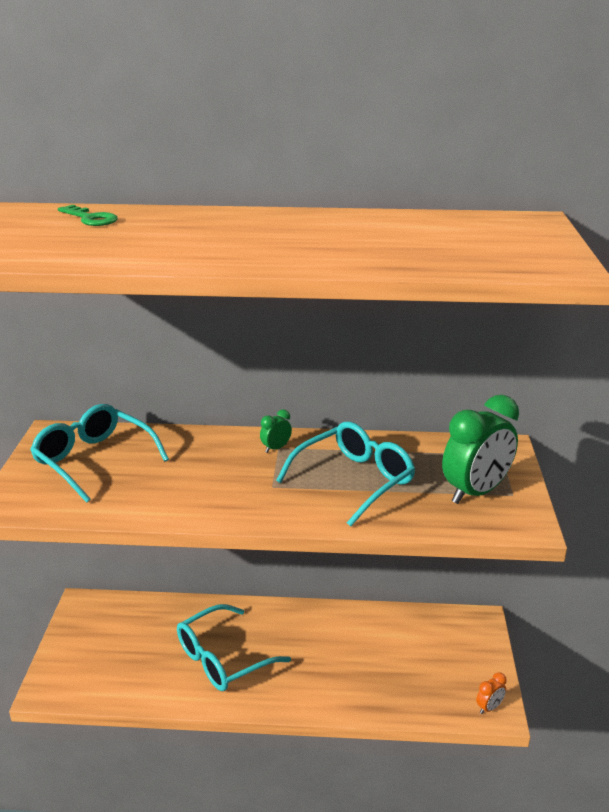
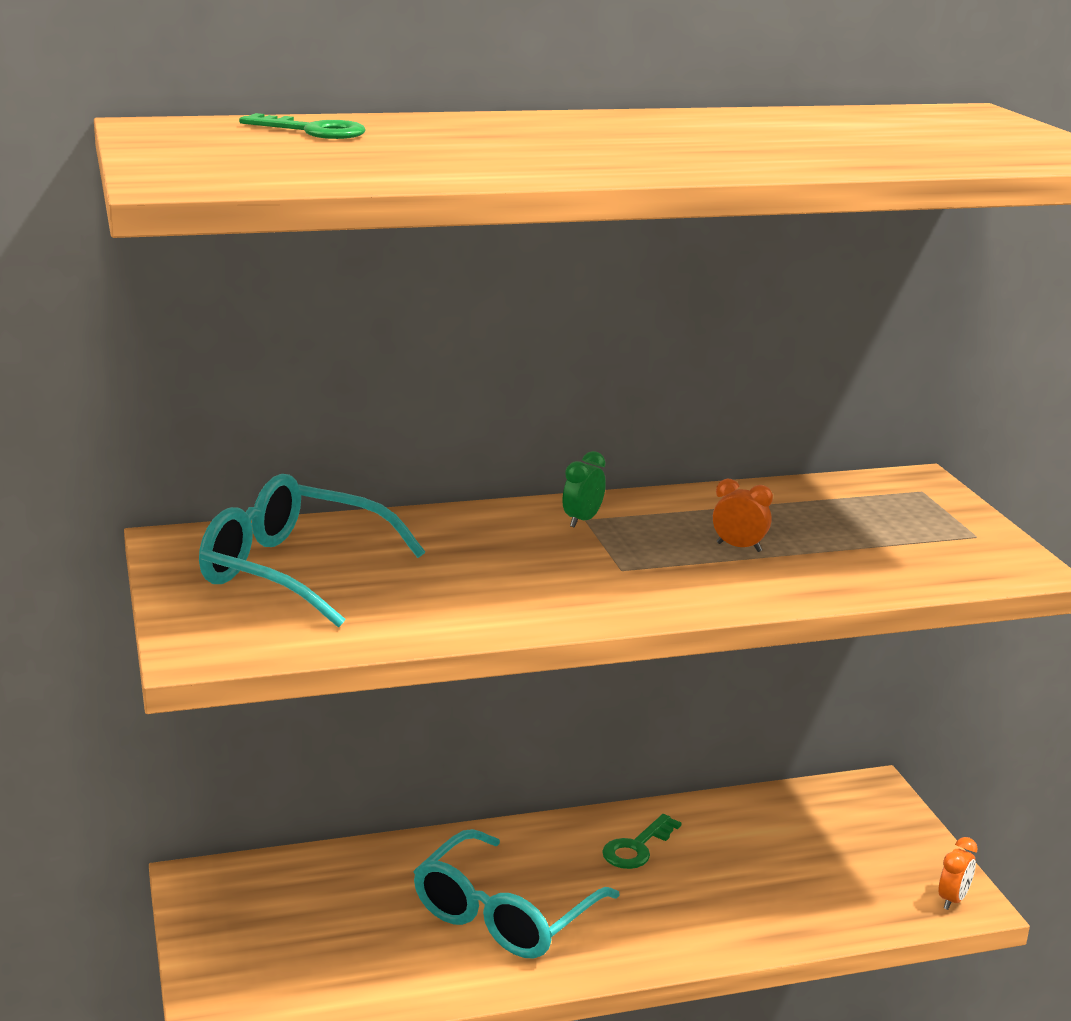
camera: 20 degrees left, 5 degrees down
(319, 631) = (637, 847): none -> green key
(353, 481) = (739, 547): turquoise glasses -> orange clock
(475, 492) = (924, 539): green clock -> none

